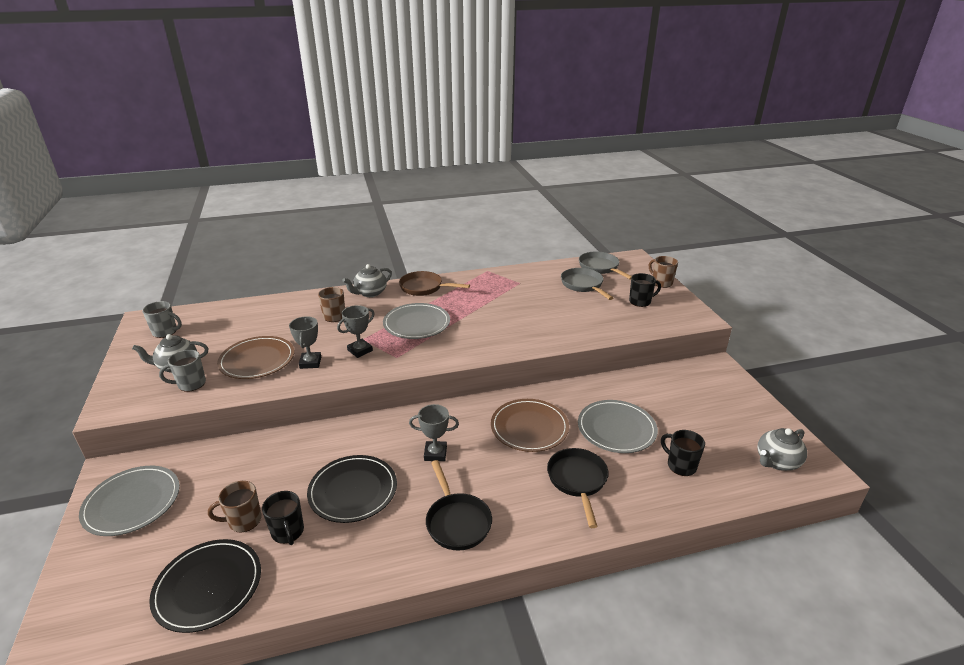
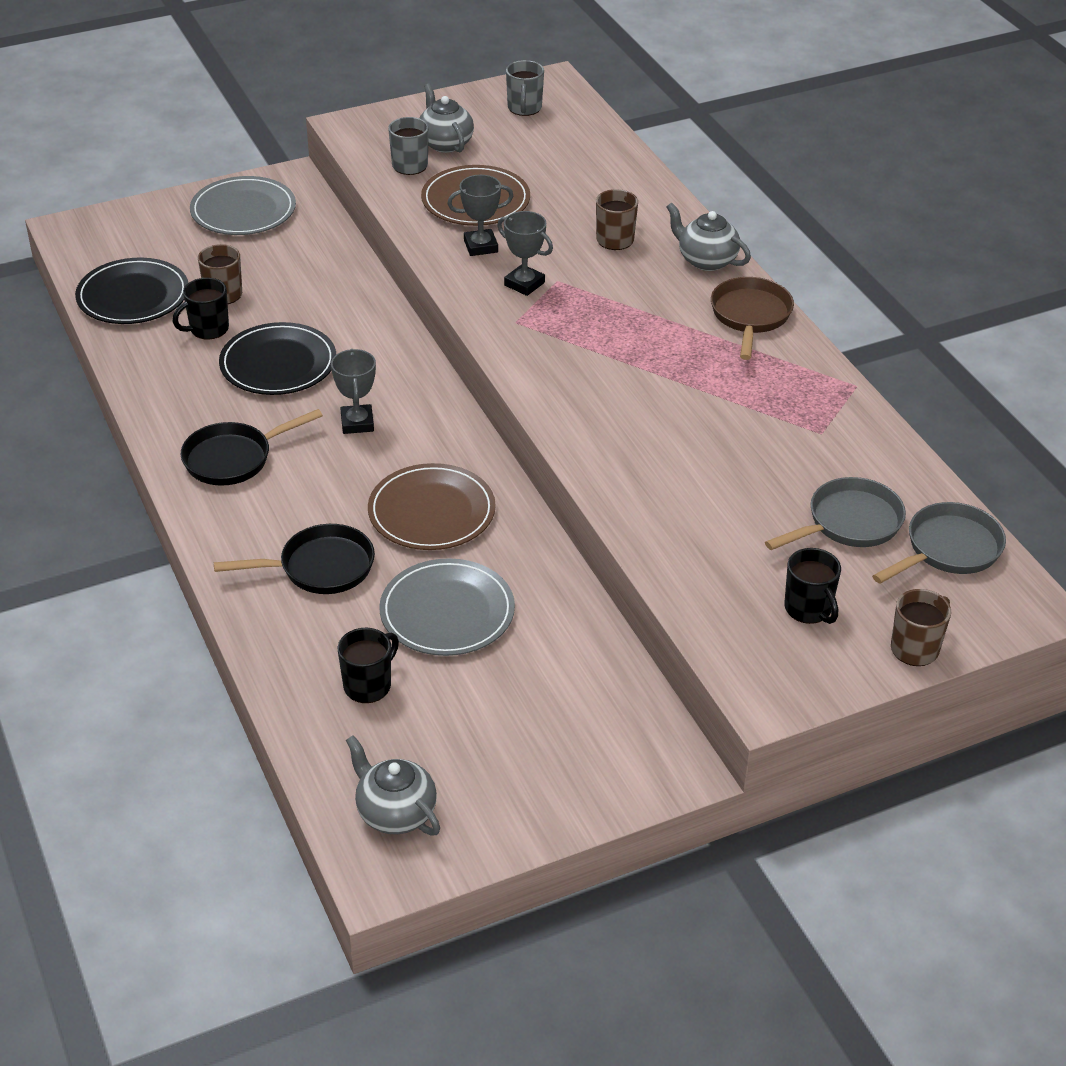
camera: 80 degrees right, 10 degrees up
(416, 323) = (621, 326): grey plate -> none

